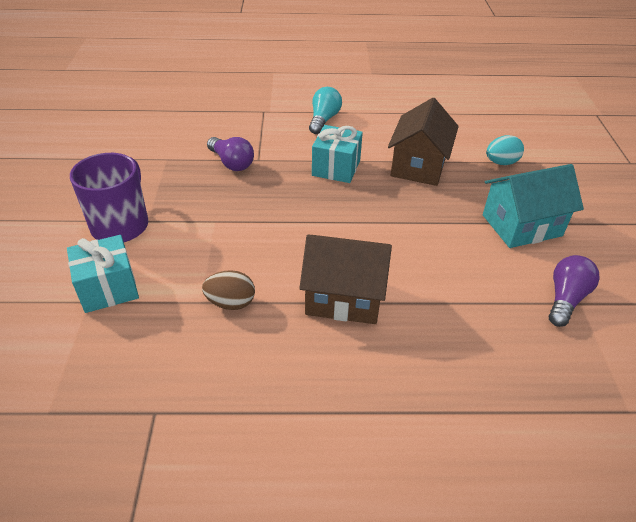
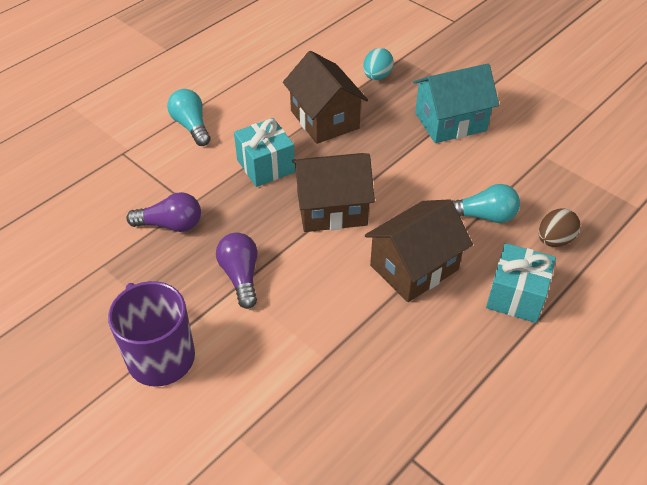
camera: 45 degrees left, 5 degrees up
(108, 288) = (237, 413): turquoise gift -> turquoise gift (516, 296)
(231, 303) = (347, 339): brown egg -> brown egg (554, 240)
(341, 220) = (332, 209): none -> brown house
(454, 305) = (483, 216): none -> turquoise light bulb
(521, 225) = (450, 122): turquoise house -> turquoise house turned 45 degrees clockwise
(565, 299) = (534, 159): purple light bulb -> purple light bulb (241, 276)

